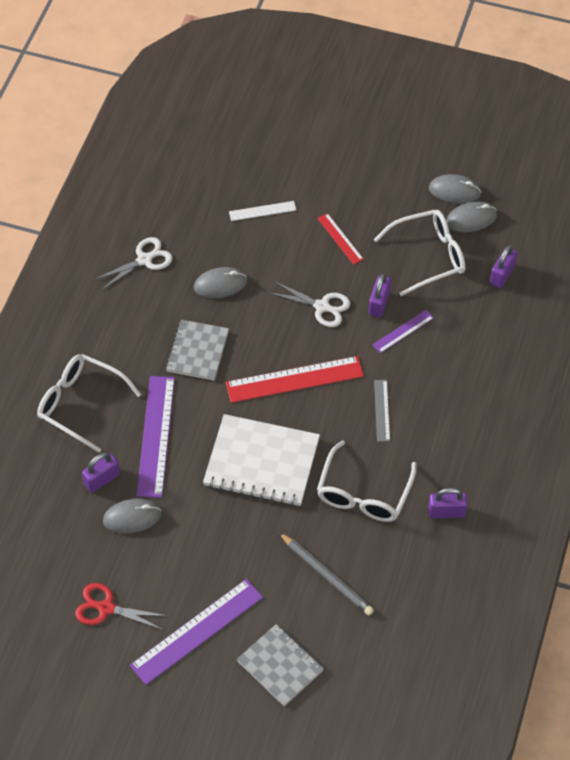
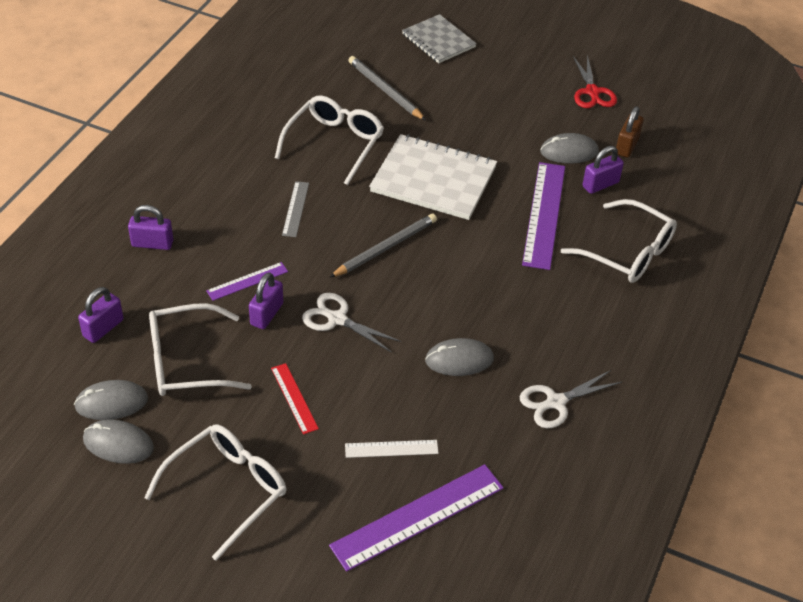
camera: 175 degrees left, 10 degrees down
(73, 534) = (627, 146): none -> brown padlock
(106, 608) = (592, 92): red scissors -> red scissors turned 60 degrees clockwise
(197, 351) = (493, 289): grey notebook -> none
(197, 631) = (509, 68): purple ruler -> purple ruler (417, 516)
(294, 380) = (385, 248): red ruler -> grey pencil
(369, 170) = (227, 490): none -> white glasses
(446, 512) = (257, 121): purple padlock -> purple padlock (152, 244)

